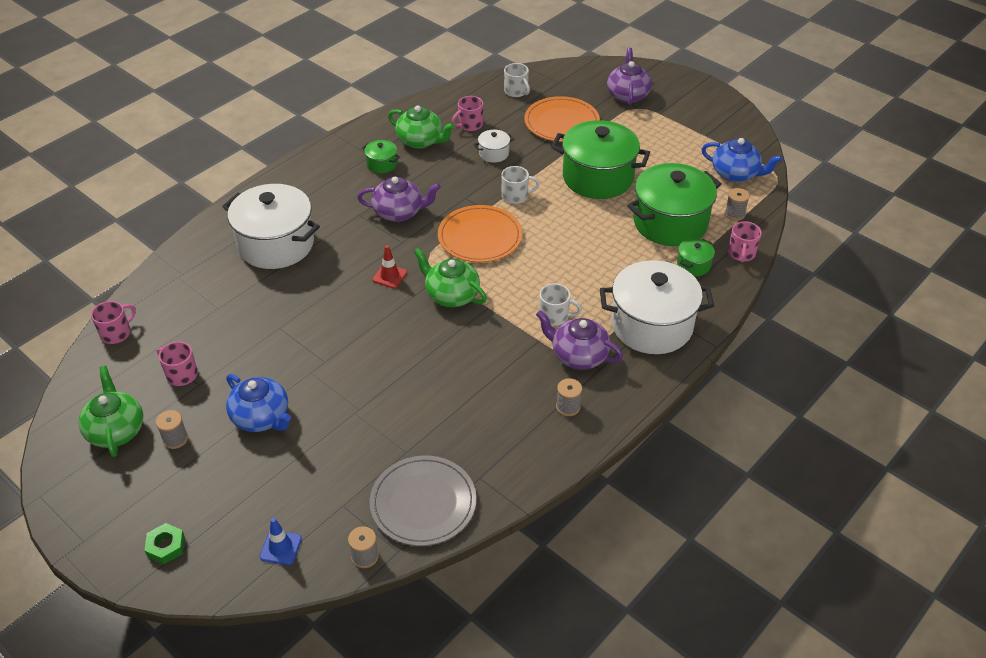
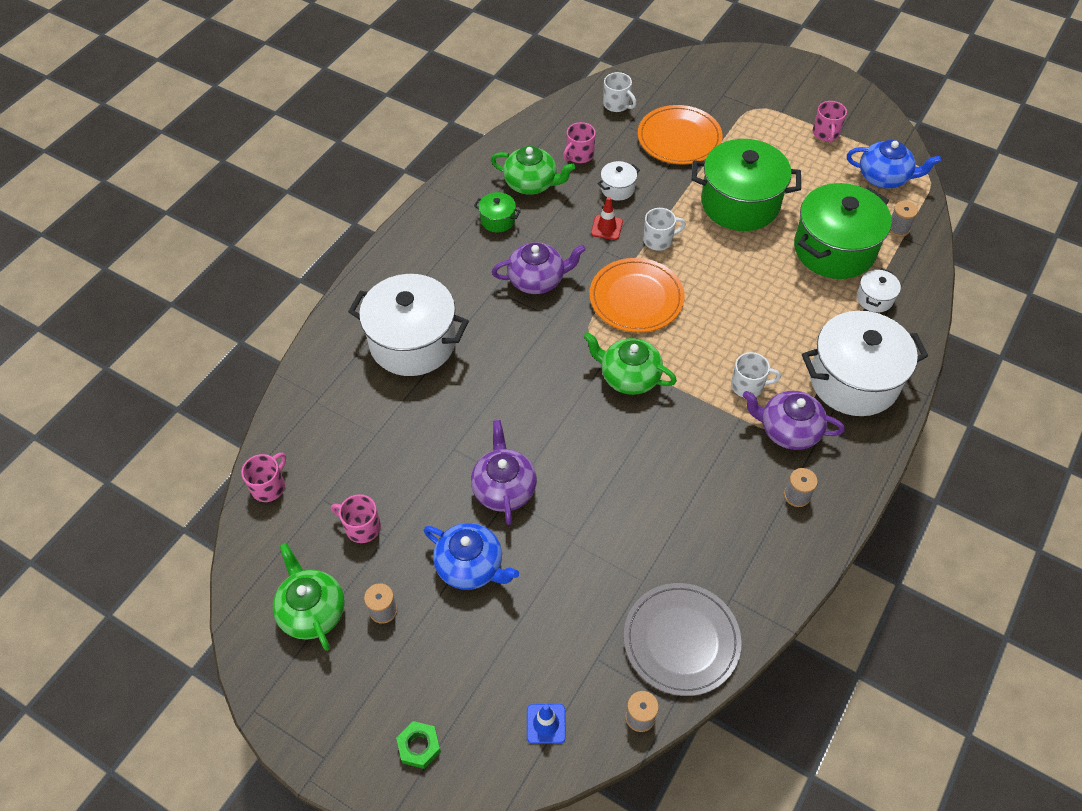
camera: 10 degrees left, 10 degrees up
(389, 276) = (553, 363): red traffic cone -> red traffic cone (606, 227)
(627, 95) = (739, 93): purple teapot -> purple teapot (504, 488)
(693, 265) = (874, 298): green pot -> white pot
(741, 254) = (920, 277): pink mug -> pink mug (826, 133)

